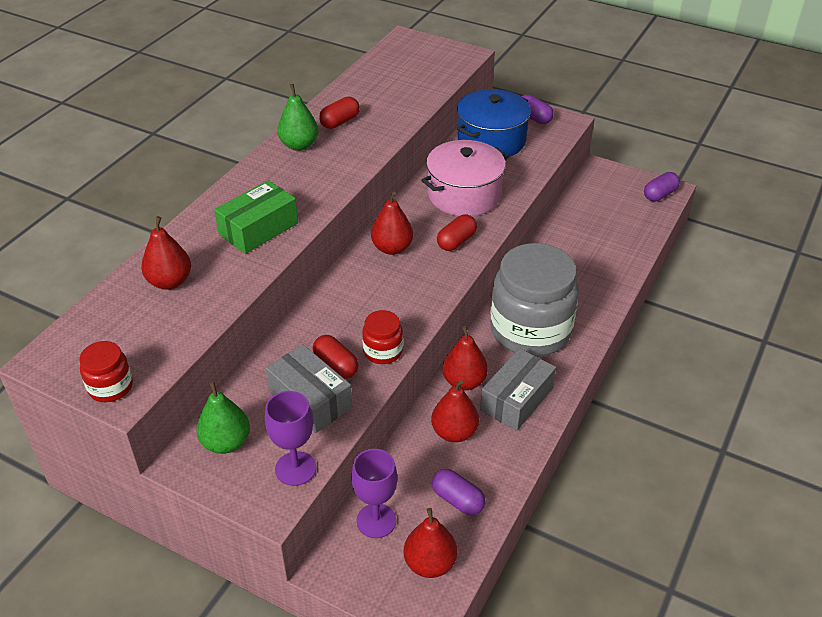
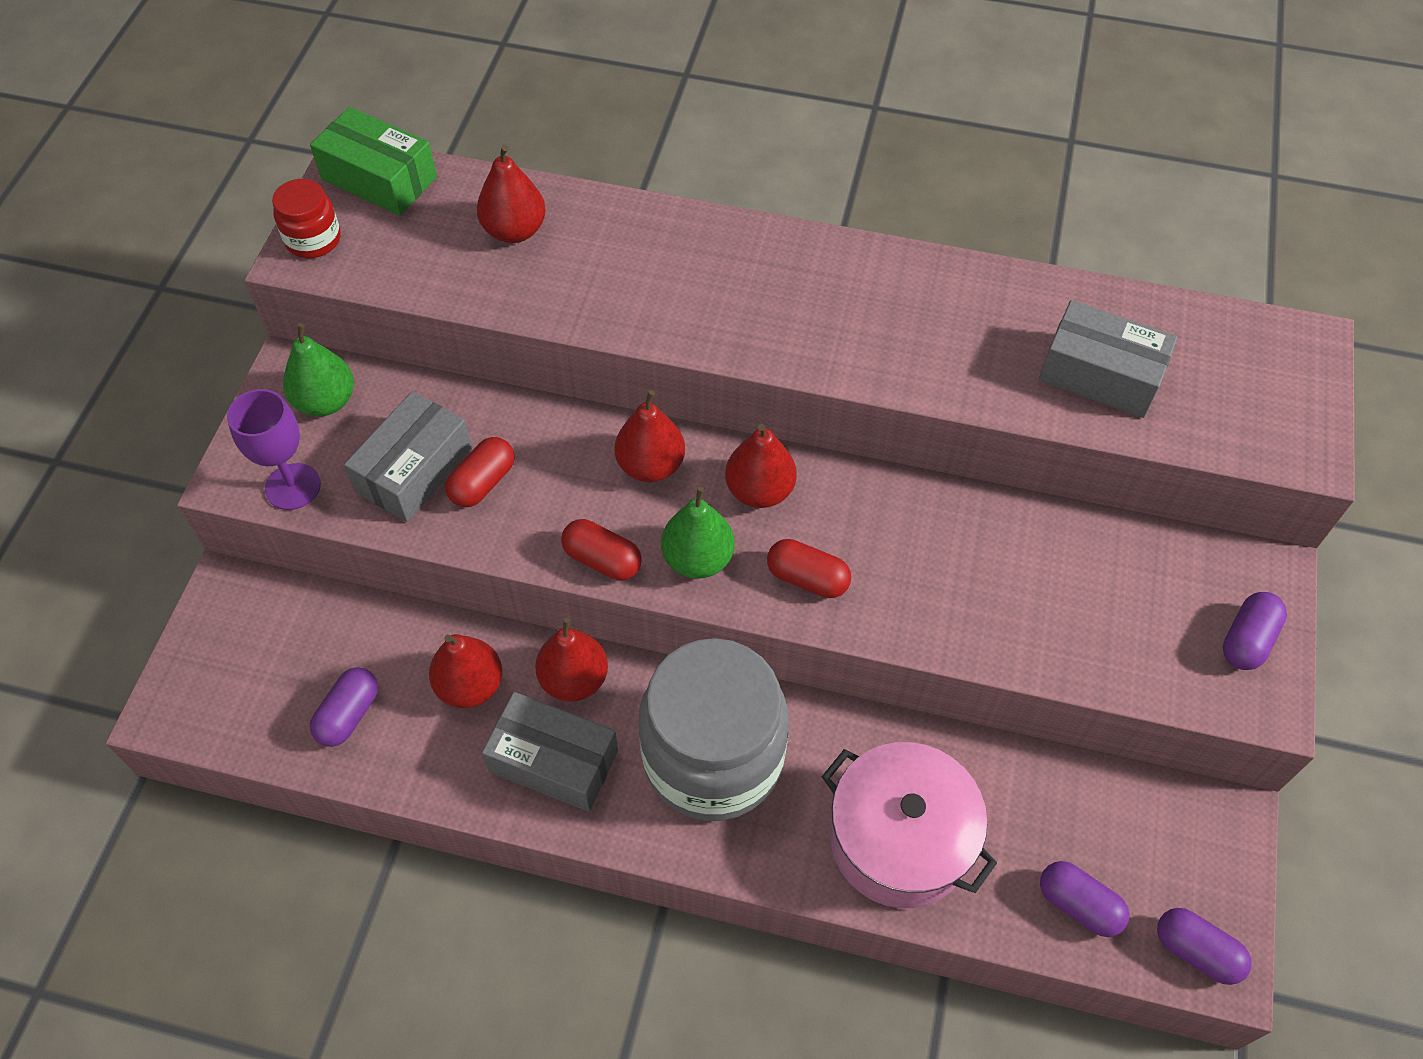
camera: 75 degrees right, 15 degrees up
(258, 229) = (654, 290): green box -> green box (379, 178)
(299, 145) = (883, 279): green pear -> green pear (698, 559)
(340, 122) = (973, 314): red capsule -> red capsule (602, 560)
(376, 521) = (302, 622): purple goblet -> none
(383, 351) = (524, 533): red jar -> none
(397, 94) = (1100, 374): none -> grey box
(430, 563) = (242, 701): red pear -> red pear (651, 466)
(464, 195) = (941, 565): pink pot -> pink pot (899, 839)
(491, 140) = (1130, 578): blue pot -> none
(633, 222) = (1078, 904): none -> purple capsule

